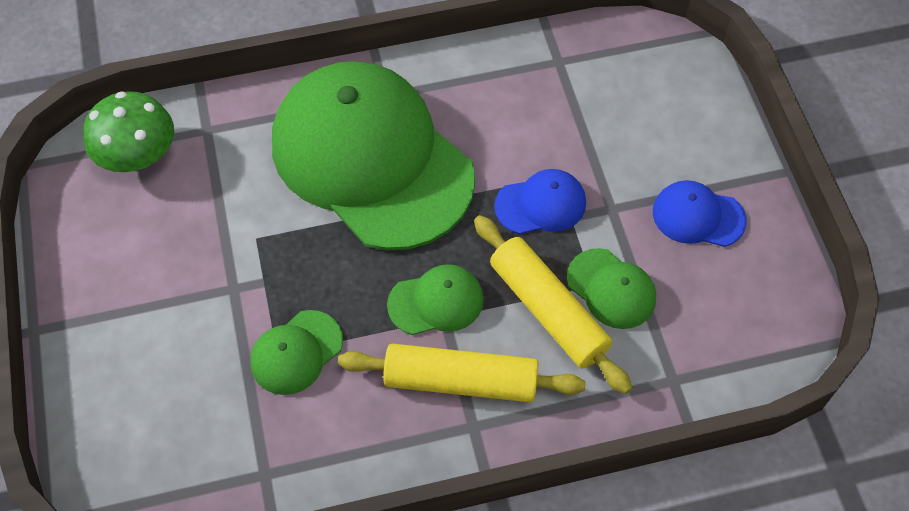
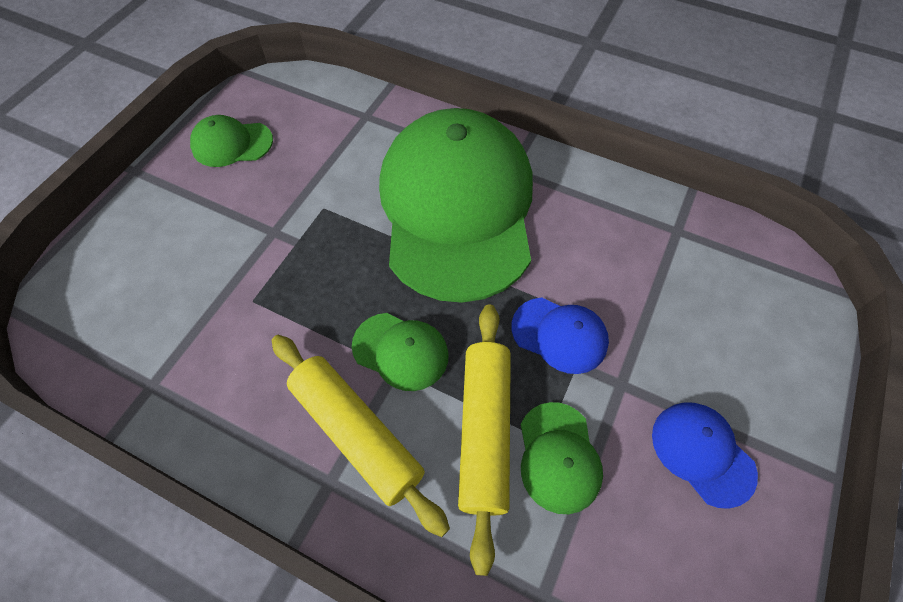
camera: 40 degrees right, 0 degrees up
(138, 155) = (308, 104): green mushroom -> none
(296, 352) = (265, 310): green cap -> green cap (232, 144)

